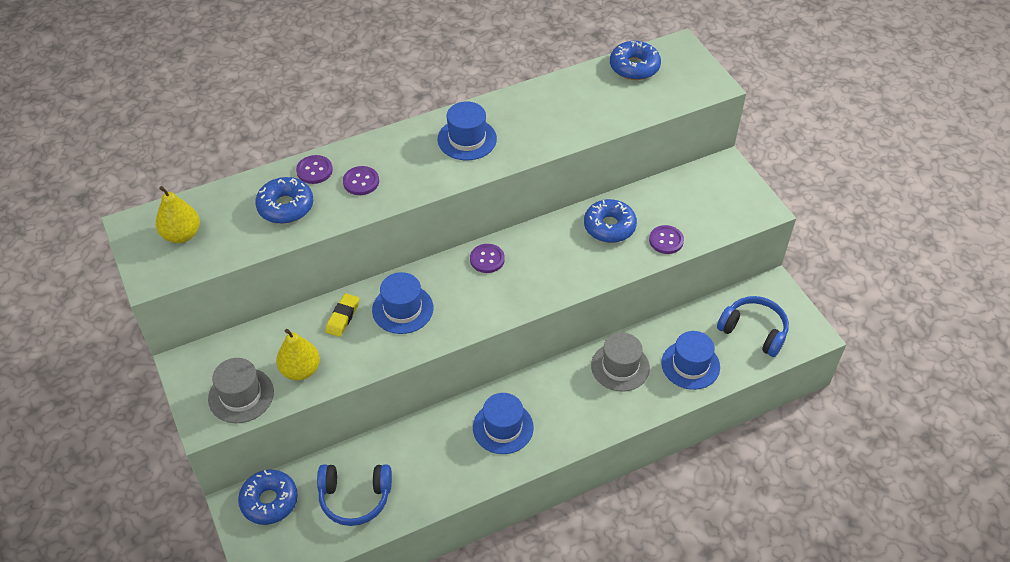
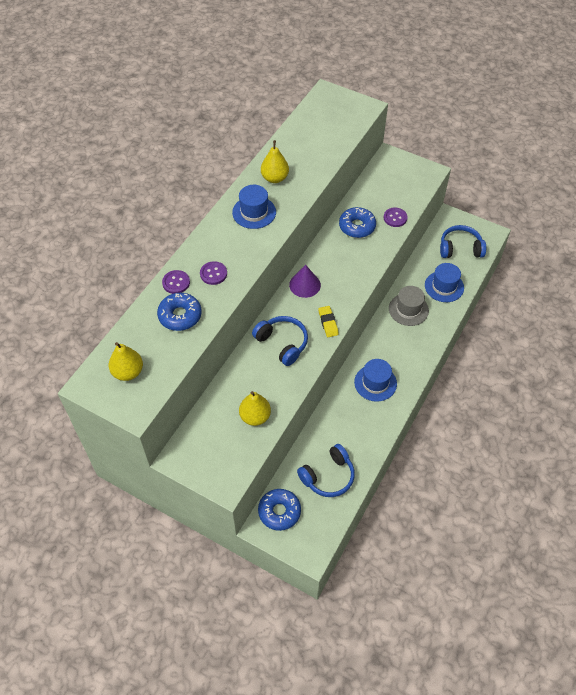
camera: 35 degrees left, 5 degrees up
(241, 395) = (232, 454): grey hat -> none
(343, 317) = (250, 369): yellow eraser -> yellow eraser (328, 323)
(402, 309) = (282, 343): blue hat -> blue headphones
(487, 259) = (305, 285): purple button -> purple cone
(526, 114) = (275, 178): none -> yellow pear
(634, 67) = (311, 117): blue donut -> none

